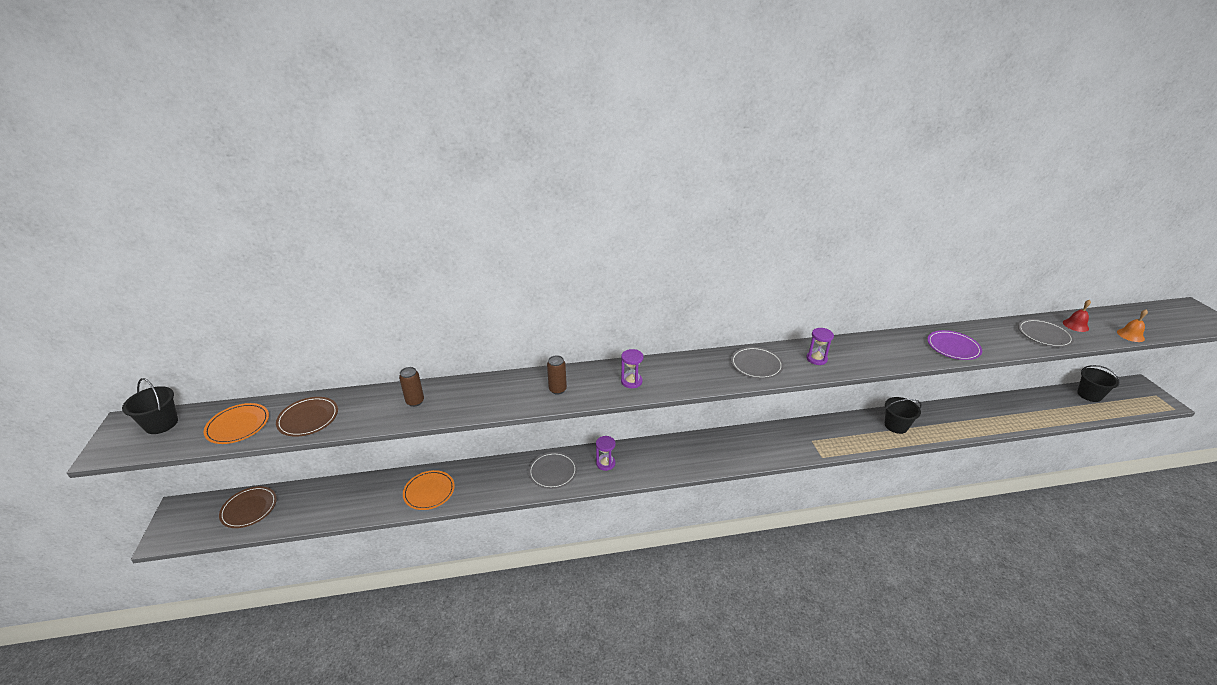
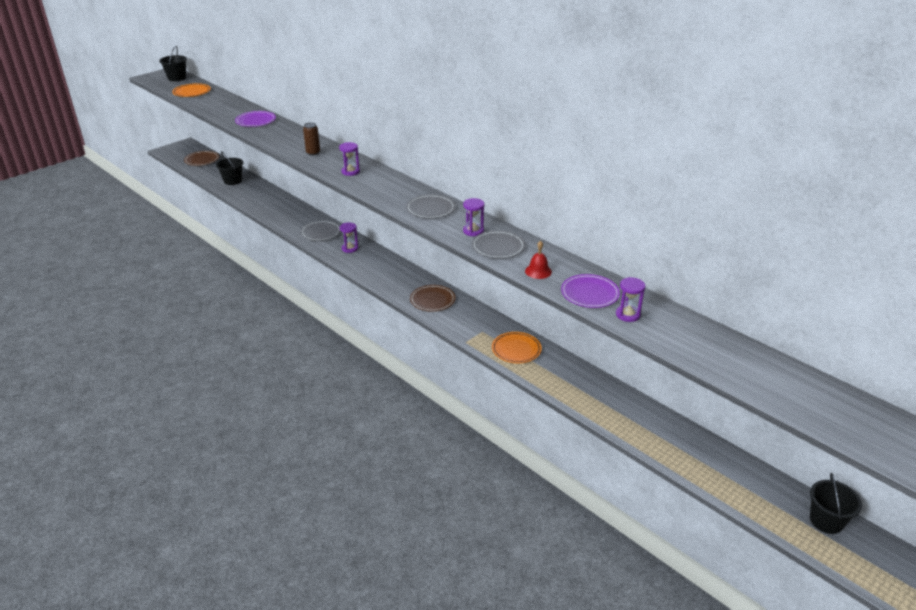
camera: 55 degrees right, 0 degrees up
(308, 418) = (213, 103): brown plate -> brown plate (432, 300)
(415, 401) = (255, 121): brown can -> purple plate
(429, 491) = (262, 200): orange plate -> orange plate (516, 349)
(896, 426) = (563, 375): black bucket -> black bucket (232, 181)
(991, 344) = (628, 315): none -> purple hourglass
(1044, 335) = (701, 346): grey plate -> grey plate (498, 247)
(1075, 325) = (762, 368): red bell -> red bell (538, 271)
(1130, 335) = (800, 412): orange bell -> none

